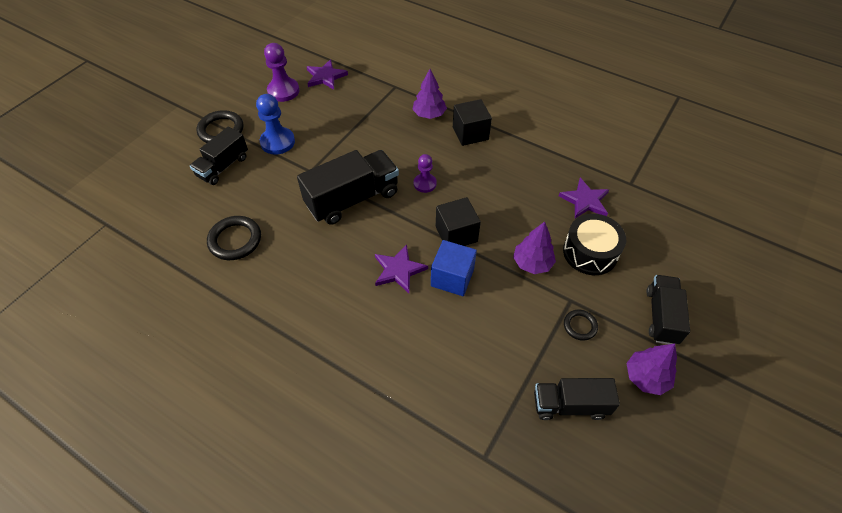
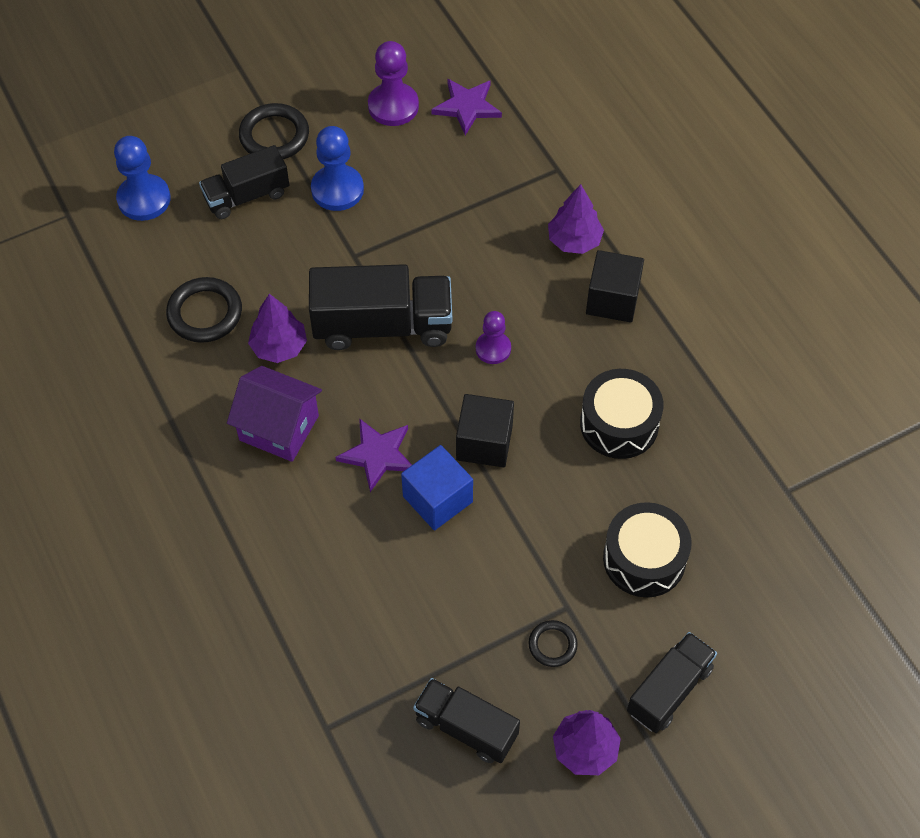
camera: 30 degrees right, 5 degrees up
(155, 194) = (144, 199): none -> blue pawn
(326, 284) = (279, 428): none -> purple house
(521, 190) = (619, 424): none -> black drum
(532, 263) = (554, 533): purple tree -> purple tree (279, 347)
(585, 201) = (698, 483): purple star -> none

